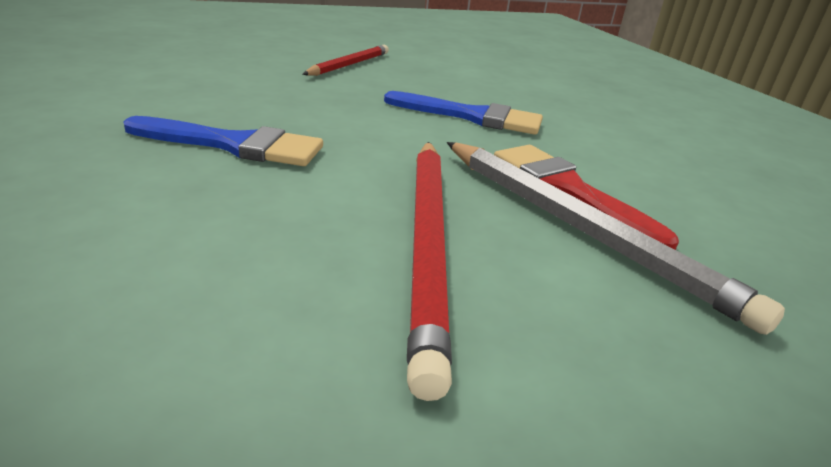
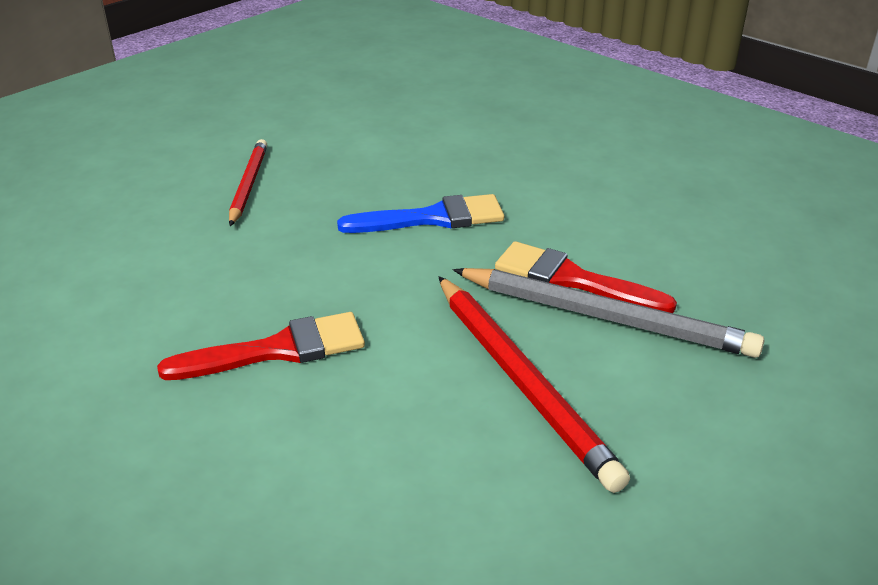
camera: 25 degrees left, 5 degrees up
(235, 145) = (278, 350): blue brush -> red brush

